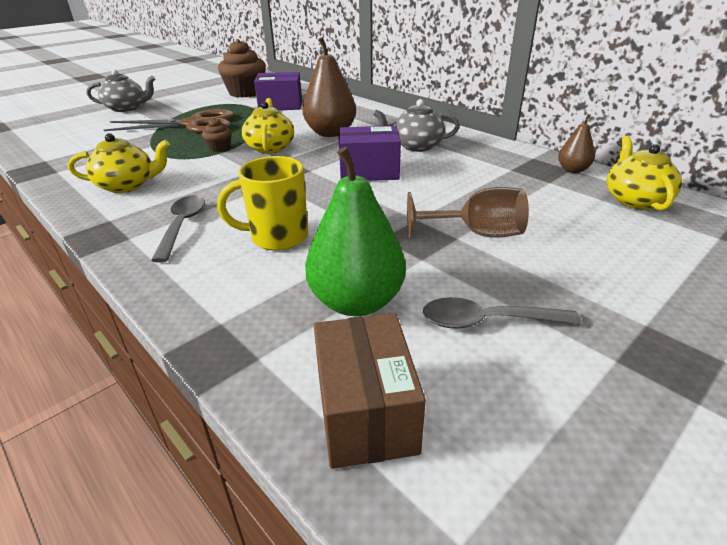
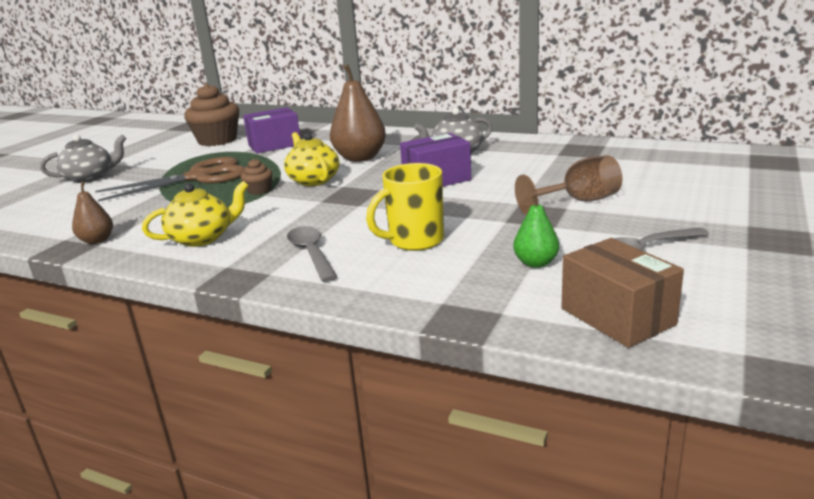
camera: 20 degrees left, 10 degrees down
(356, 302) = (535, 263): green pear -> green pear, size x0.53
(572, 170) = (607, 145): brown pear -> brown pear (97, 240)
(635, 200) = (672, 156): yellow teapot -> none

